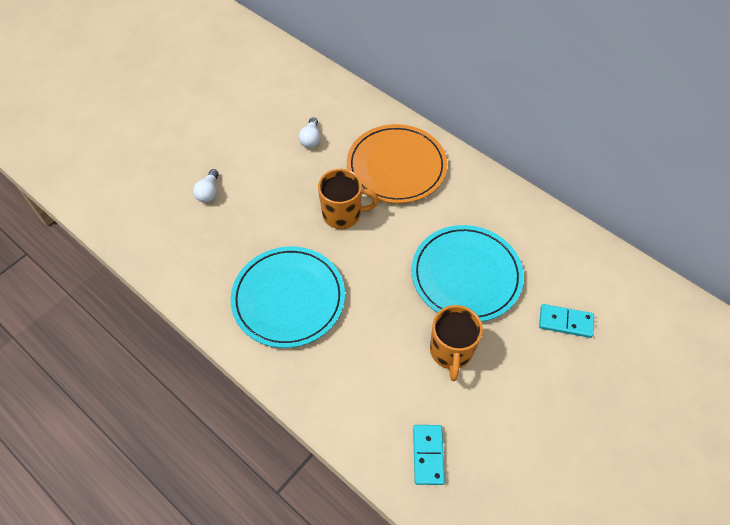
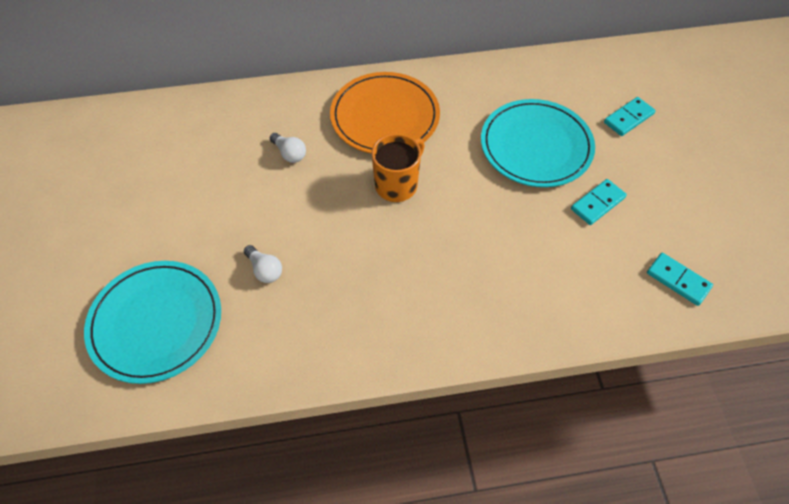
camera: 50 degrees left, 0 degrees up
(288, 298) = (448, 281): turquoise plate -> turquoise plate (156, 323)
(451, 352) = (597, 203): orange mug -> turquoise domino

